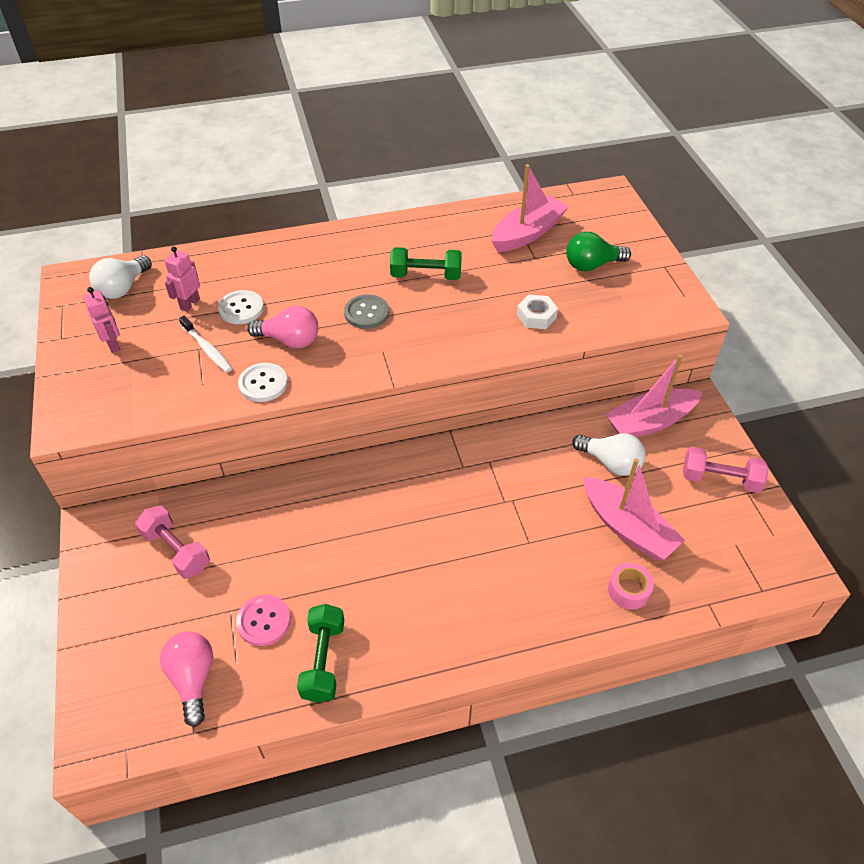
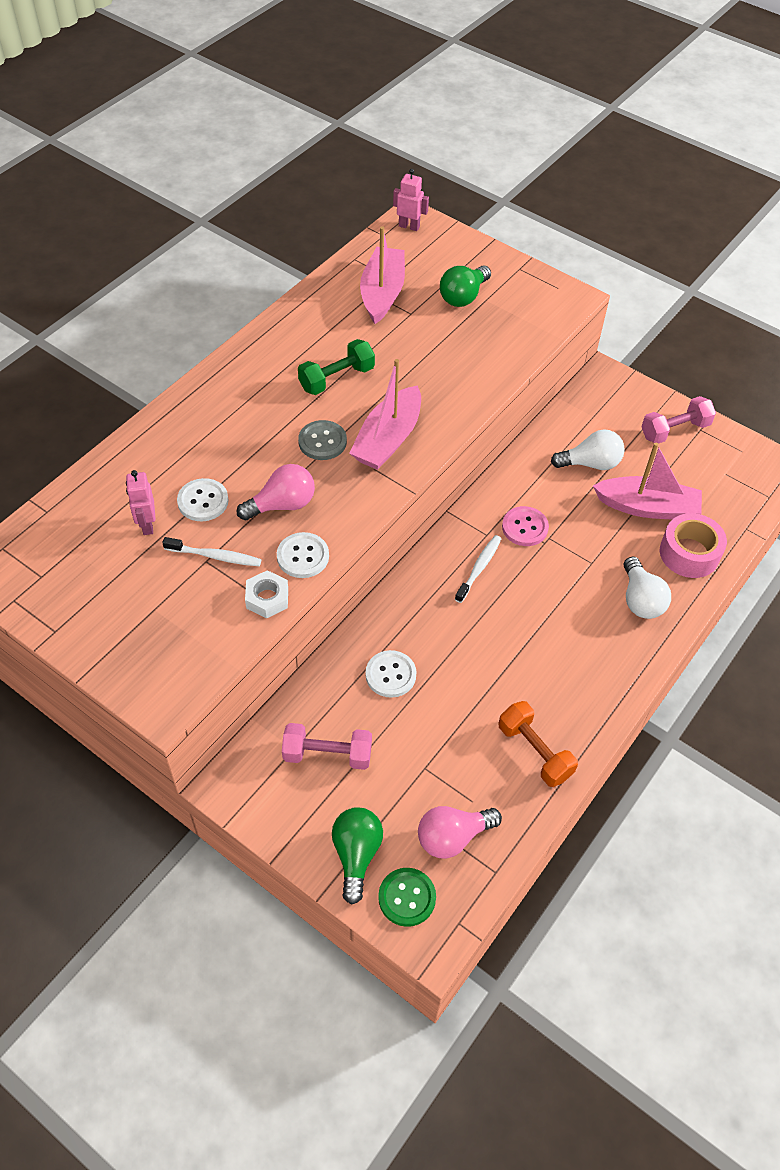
camera: 40 degrees left, 5 degrees up
(113, 344) = (117, 605): pink robot -> pink robot (409, 226)
(113, 698) = (407, 897): none -> green button
(116, 638) = (356, 854): none -> green light bulb
(123, 288) = (58, 547): white light bulb -> white light bulb (640, 599)
(193, 679) = (452, 837): pink light bulb -> pink light bulb turned 60 degrees counterclockwise
(264, 621) = (460, 756): pink button -> pink button (525, 527)
(280, 524) = (390, 675): none -> white button
(323, 660) = (534, 751): green dumbbell -> orange dumbbell
(430, 488) = (479, 568): none -> white toothbrush
(536, 316) = (465, 367): white nut -> white nut (267, 598)
(628, 590) = (689, 553): pink tape -> pink tape, size x1.58
(650, 422) = (588, 413): pink boat -> pink boat (388, 439)

